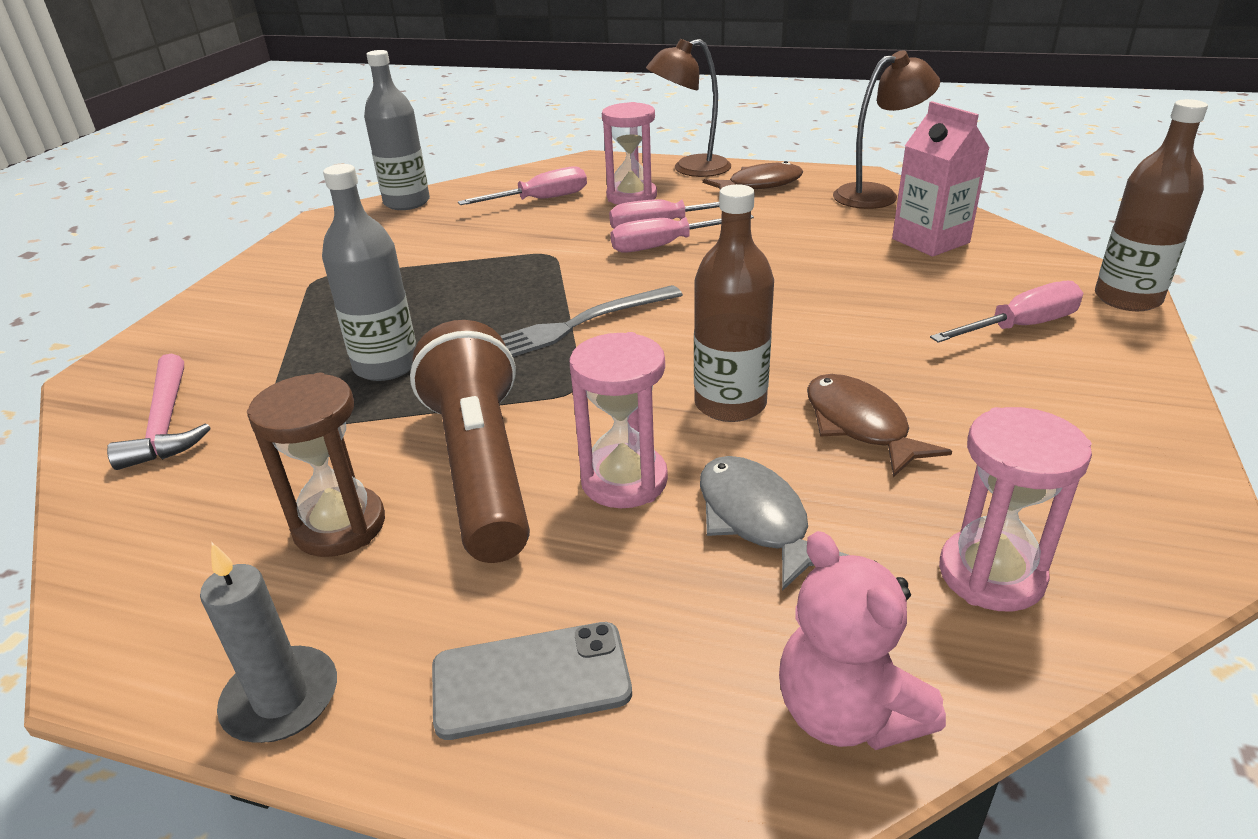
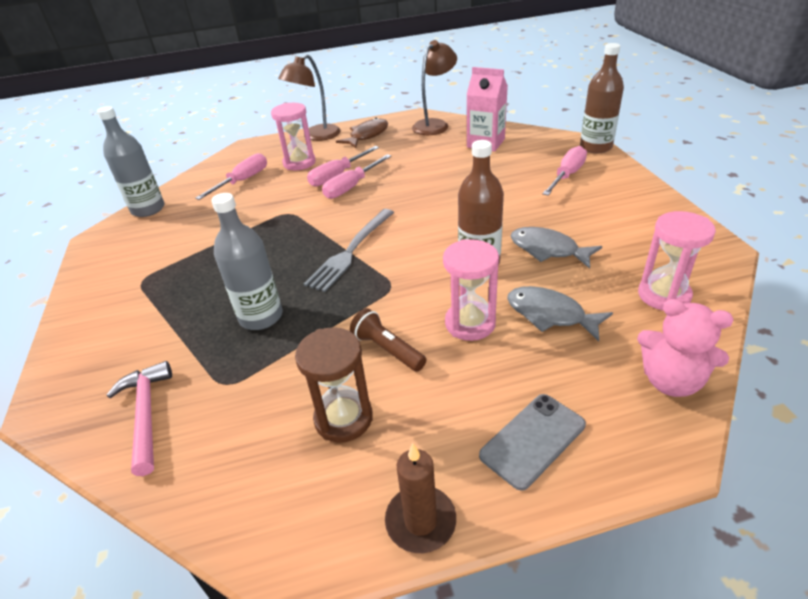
camera: 30 degrees left, 5 degrees up
(166, 423) = (146, 414): pink hammer -> pink hammer turned 150 degrees counterclockwise
(281, 699) = (420, 521): grey candle -> brown candle
(481, 467) = (387, 349): brown flashlight -> brown flashlight, size x0.49
(860, 425) = (548, 250): brown fish -> grey fish

